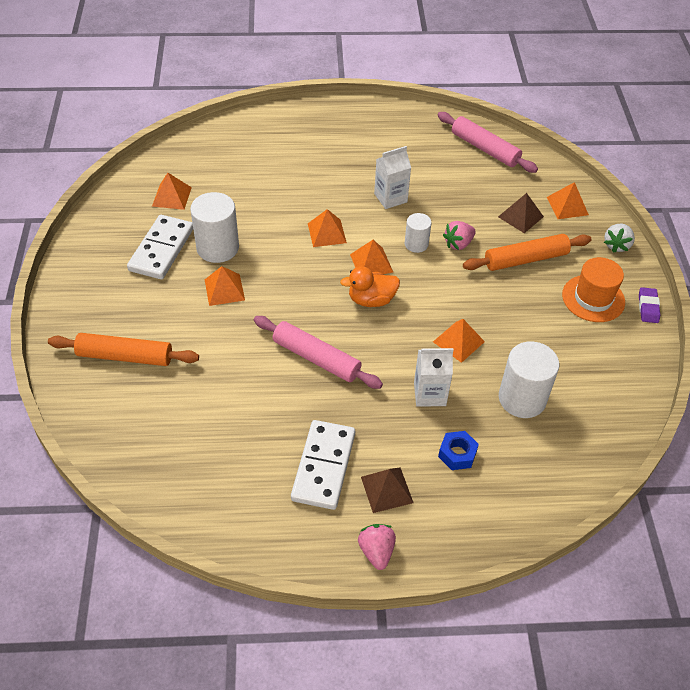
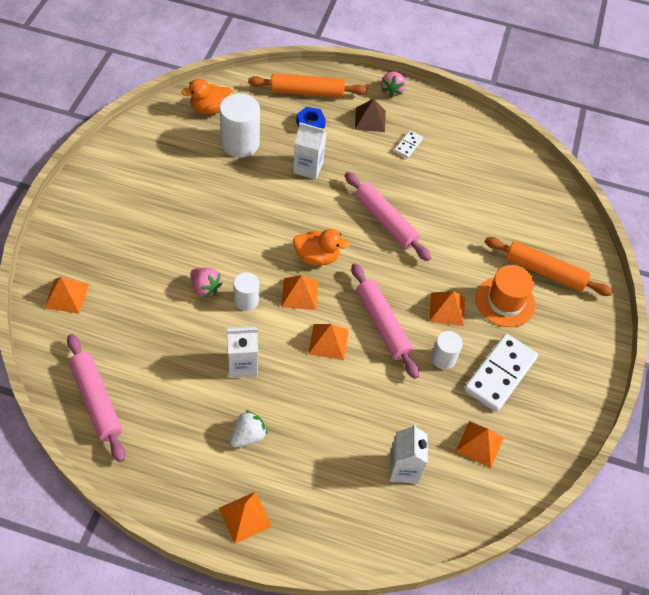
camera: 165 degrees left, 5 degrees up
(217, 248) = (443, 358): white cylinder -> white cylinder, size x0.57
(231, 167) = (403, 468): none -> white carton
(283, 259) = (382, 324): none -> pink rolling pin
(323, 466) = (408, 145): white domino -> white domino, size x0.48
(458, 244) = (205, 288): pink strawberry -> pink strawberry turned 60 degrees clockwise
(458, 341) = (262, 198): orange pyramid -> orange pyramid (245, 517)
(520, 216) = (123, 298): brown pyramid -> none
(525, 259) = (153, 252): orange rolling pin -> orange rolling pin (307, 92)
(586, 433) = (210, 109): none -> orange duck
(593, 298) = (122, 198): orange hat -> orange hat (505, 301)
(616, 245) = (57, 238): white strawberry -> white strawberry (248, 436)
(648, 307) = (83, 176): purple eraser -> none

